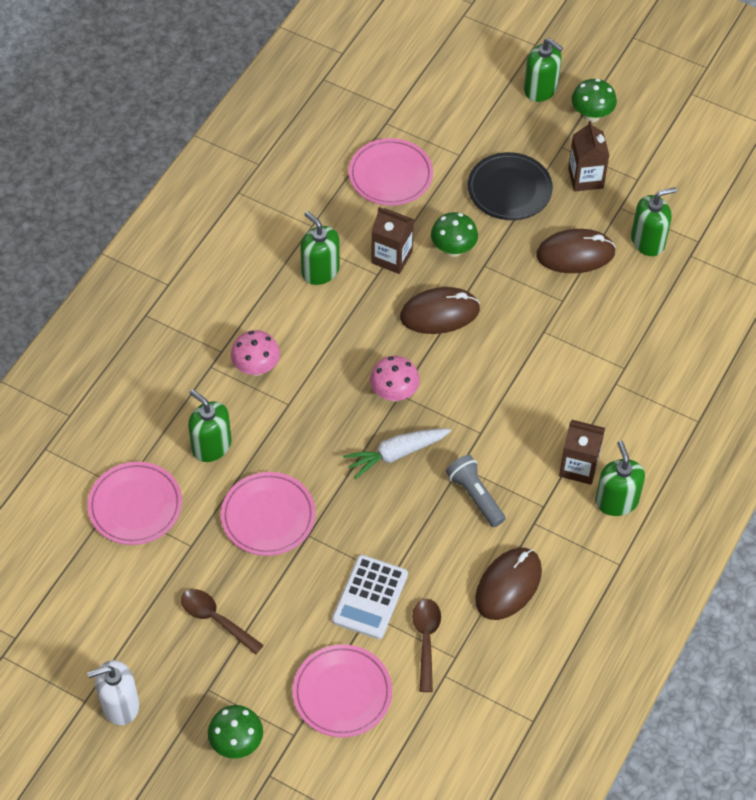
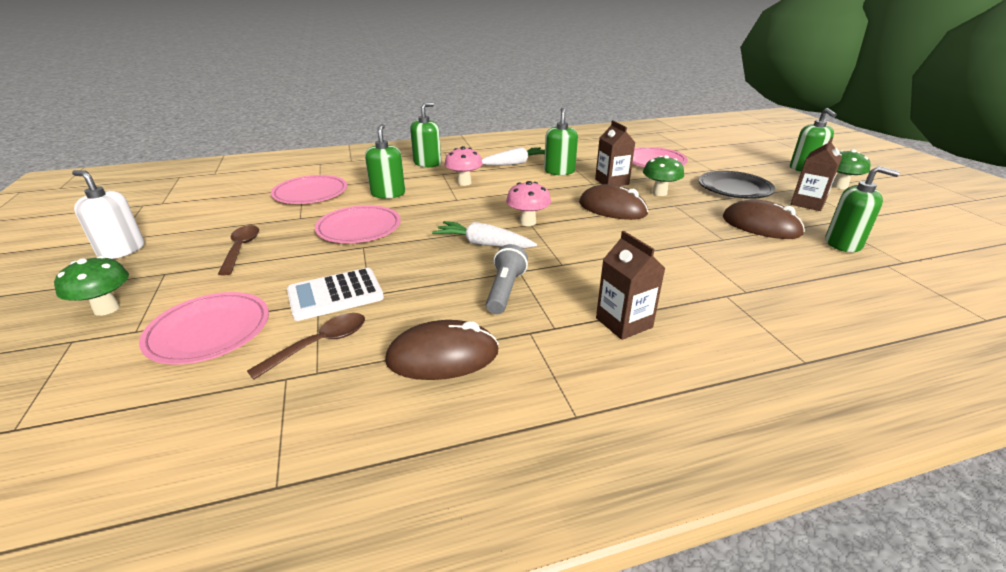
camera: 45 degrees right, 25 degrees down
(257, 286) = (515, 163): none -> white carrot
(616, 501) = (635, 366): green soap dispenser -> green soap dispenser (427, 163)

